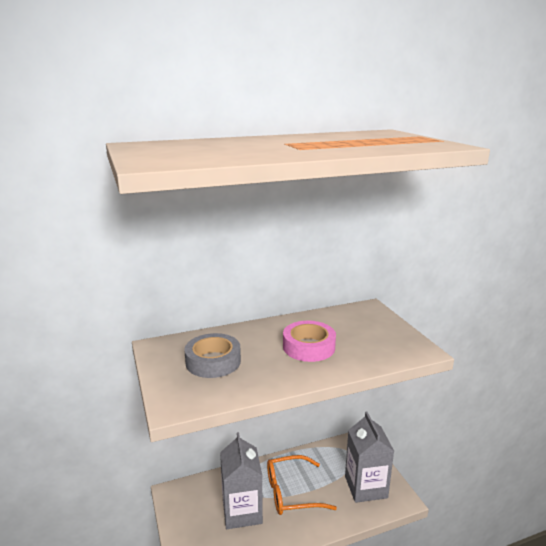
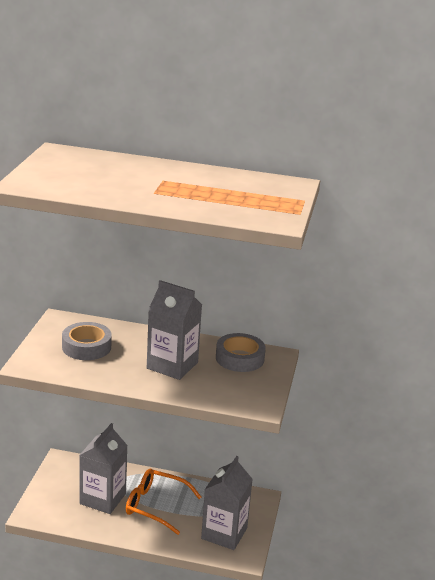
camera: 30 degrees right, 5 degrees up
(309, 347) = (172, 365): pink tape -> grey carton
(349, 320) = (239, 358): none -> grey tape

